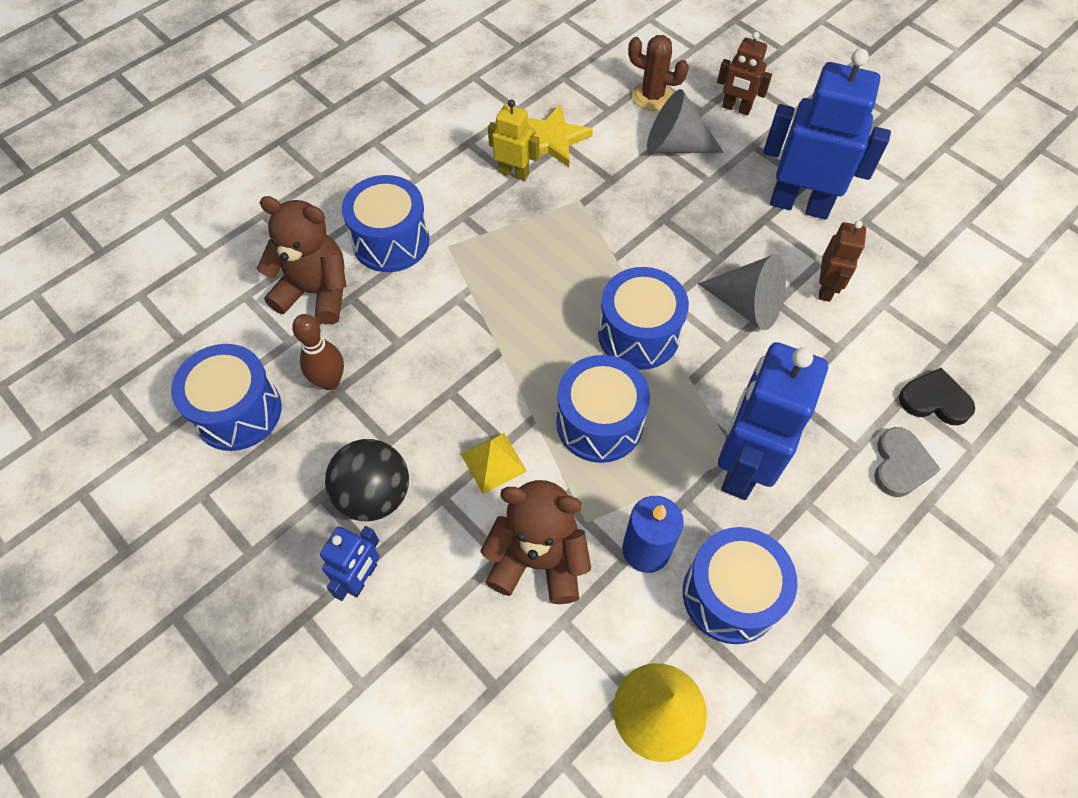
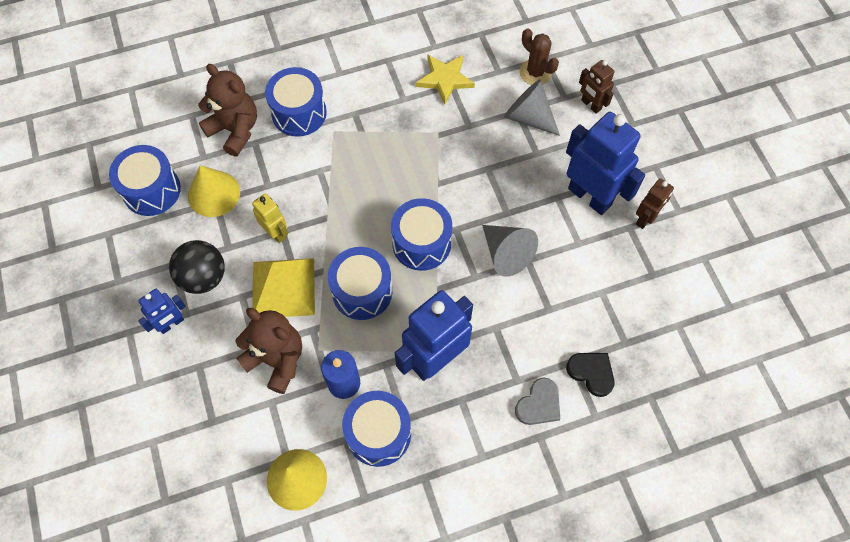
camera: 25 degrees right, 5 degrees up
(330, 381) = (214, 193): brown bowling pin -> yellow cone
(493, 462) = (283, 288): yellow pyramid -> yellow pyramid, size x1.83
(514, 173) = (405, 95): yellow robot -> yellow robot (276, 233)
(826, 288) = (568, 264): brown robot -> brown robot (645, 219)

